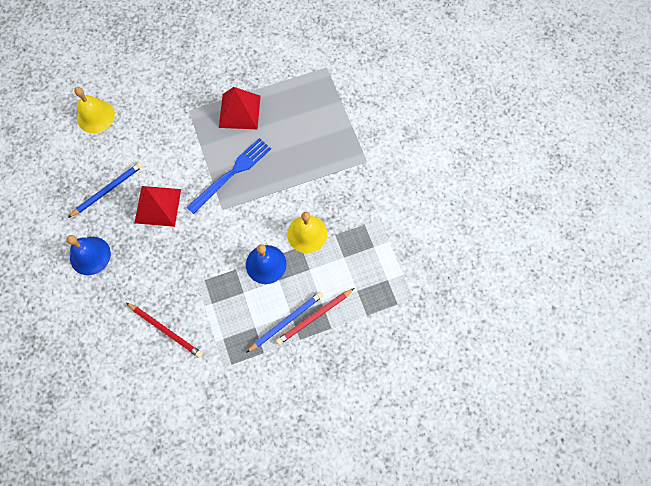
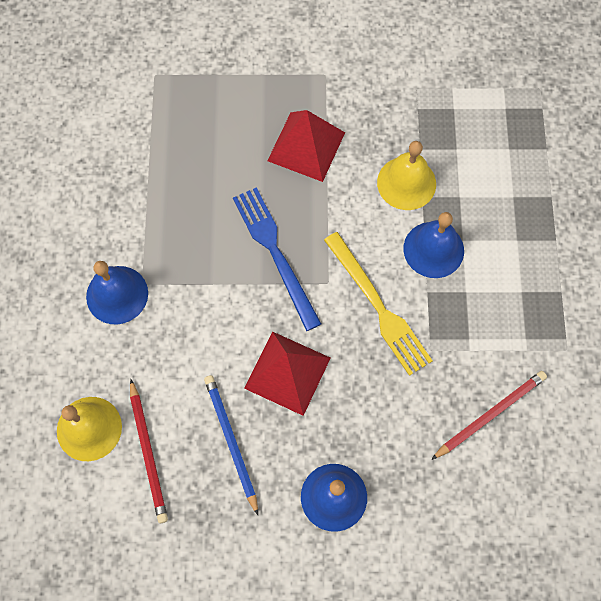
camera: 70 degrees left, 0 degrees up
(177, 100) = (117, 294): none -> blue bell
(216, 243) = (378, 307): none -> yellow fork
(239, 111) = (175, 211): red pyramid -> red pyramid (306, 146)
(286, 321) = (525, 249): blue pencil -> none
(314, 317) = (530, 212): red pencil -> red pencil (148, 453)

